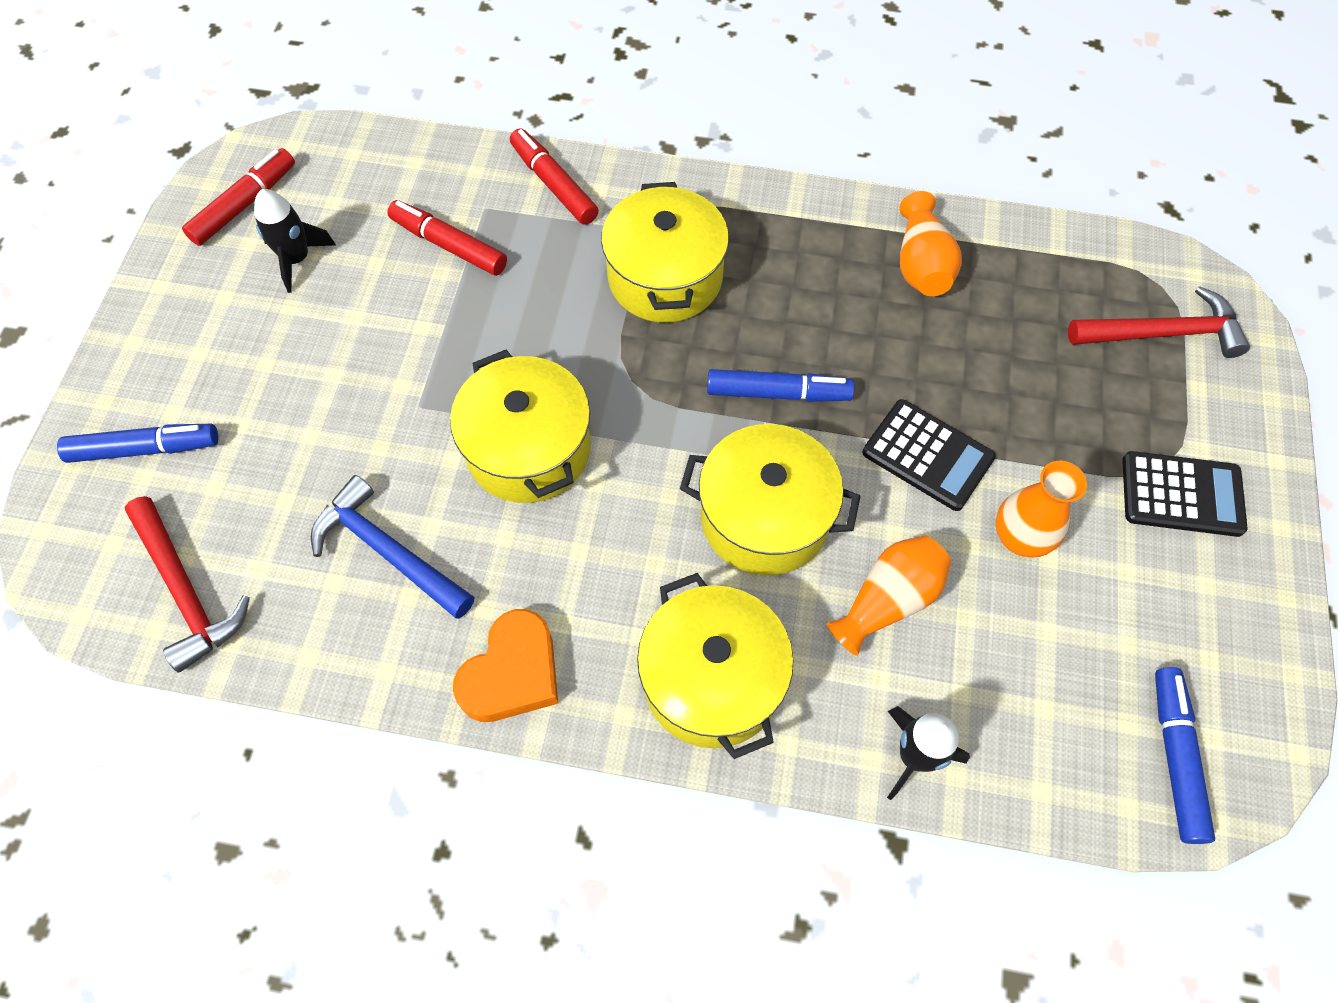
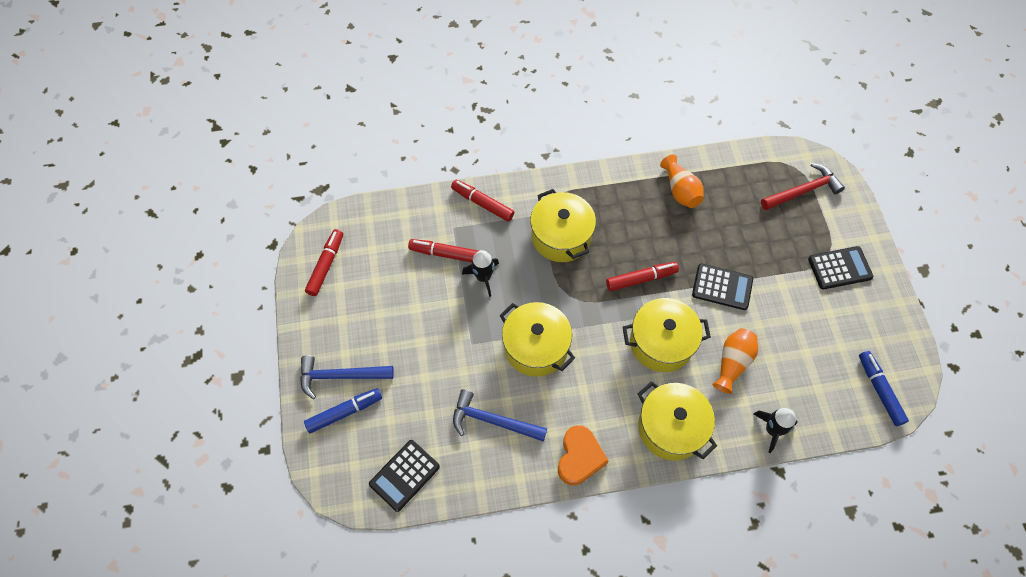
camera: 20 degrees left, 0 degrees up
(171, 387) = (340, 376): none -> blue hammer
(186, 591) = (404, 475): red hammer -> black calculator
(297, 259) = (370, 286): black rocket -> black rocket (483, 277)
(778, 393) = (641, 279): blue marker -> red marker
(1020, 537) = (778, 313): orange vase -> none

